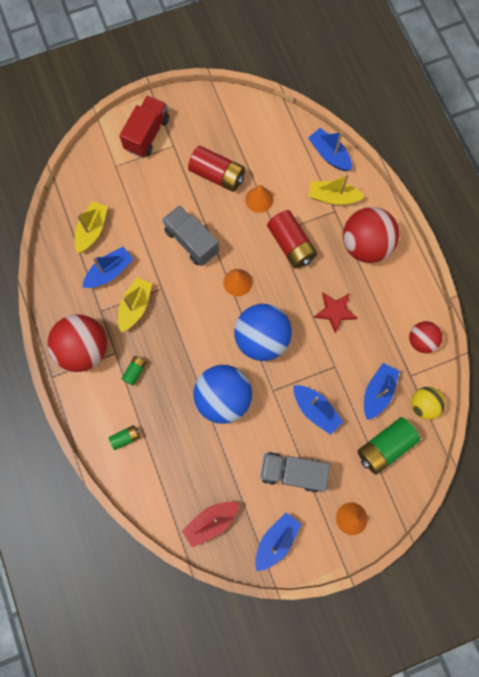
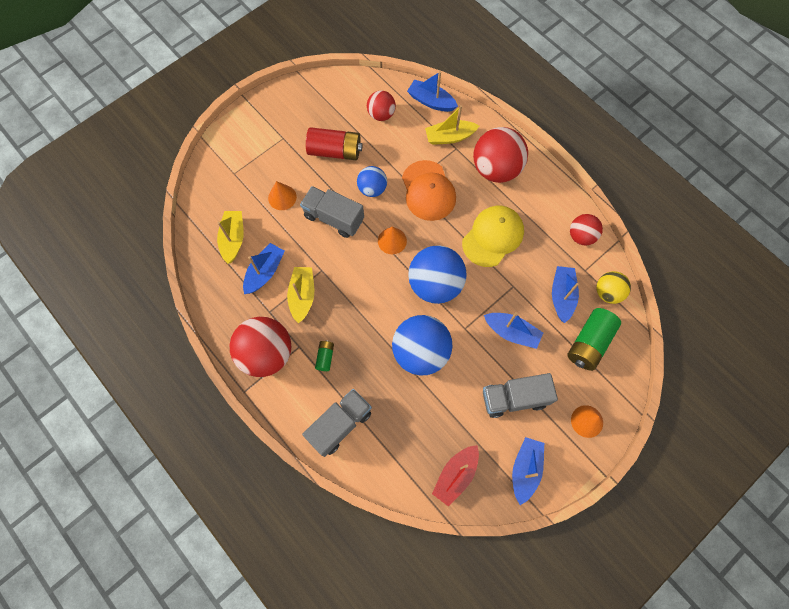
camera: 20 degrees left, 5 degrees down
(125, 438) = (340, 424): green battery -> grey truck
(147, 134) = (254, 135): red truck -> none
(238, 225) = (372, 189): none -> blue ball
(259, 199) = (382, 160): orange cone -> orange cone (282, 197)
(275, 152) = (381, 114): none -> red ball
(291, 245) = (428, 191): red battery -> orange cap
(335, 311) = (493, 237): red star -> yellow cap

